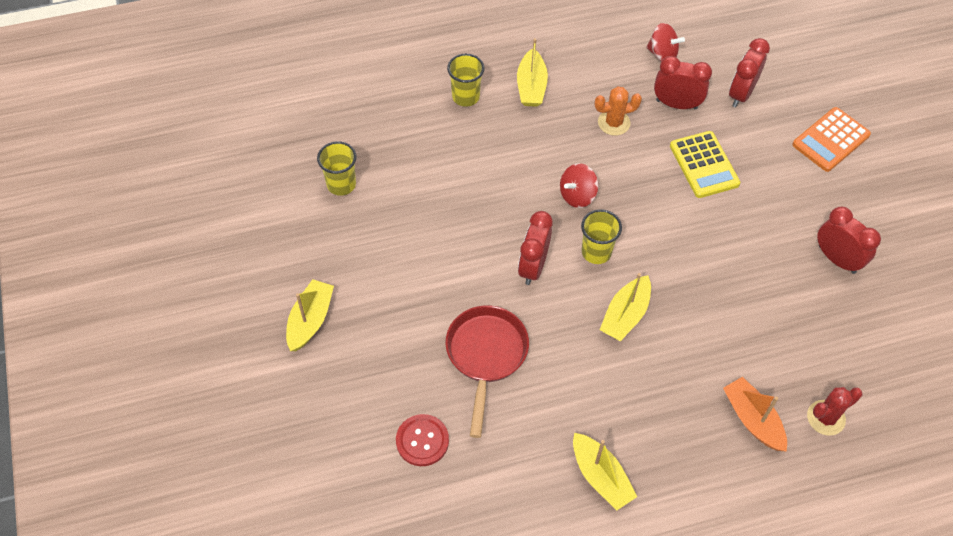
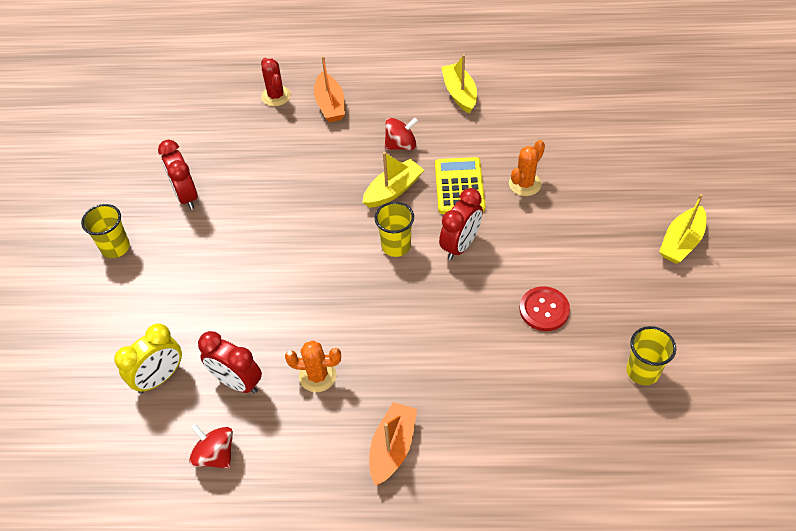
camera: 160 degrees left, 5 degrees down
(422, 441) = (591, 138): red button -> red button (544, 310)
(465, 97) = (476, 453): yellow cup -> yellow cup (115, 247)
(486, 356) = (525, 184): red pan -> orange cactus
(531, 86) = (392, 448): yellow boat -> orange boat
(577, 195) = (391, 303): red spinning top -> red spinning top (401, 145)
(704, 165) = (249, 306): yellow calculator -> yellow calculator (459, 186)
(741, 94) = (160, 378): red clock -> yellow clock
(826, 418) = (276, 96): red cactus -> red cactus turned 75 degrees clockwise
(830, 140) = (107, 303): orange calculator -> none

